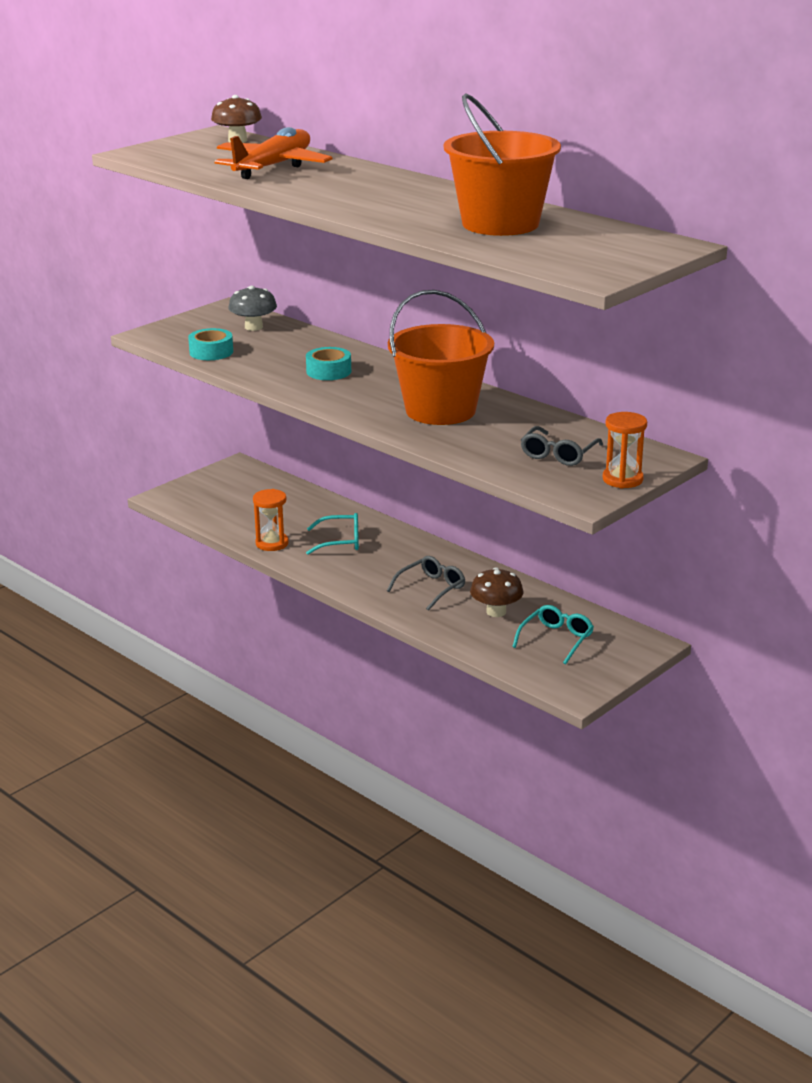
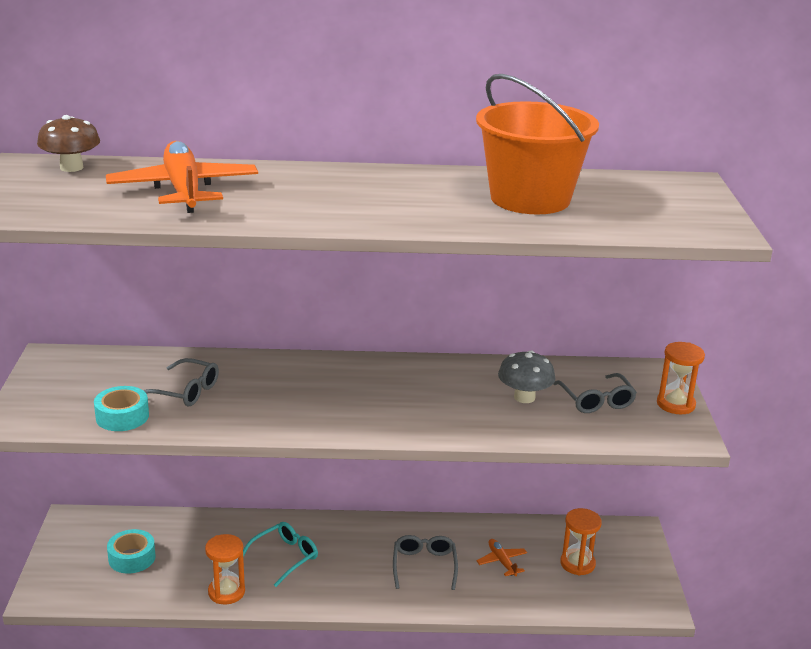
camera: 45 degrees left, 0 degrees up
(253, 327) = (116, 370): grey mushroom -> grey mushroom (524, 397)
(273, 351) = (185, 391): none -> grey glasses
(328, 371) = (275, 393): turquoise tape -> turquoise tape (132, 558)
(440, 410) = (439, 396): orange bucket -> none
(496, 612) = (502, 561): brown mushroom -> orange plane
(556, 640) = (577, 564): turquoise glasses -> orange hourglass

